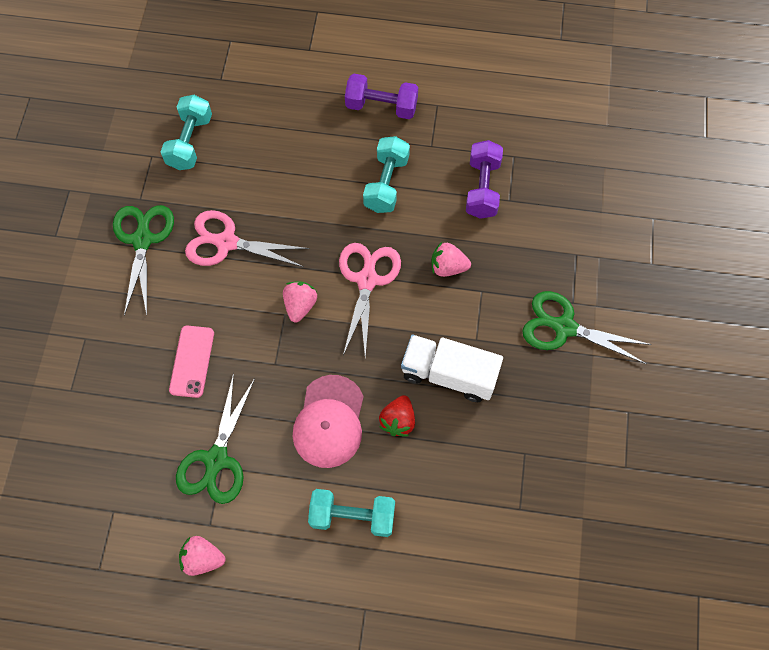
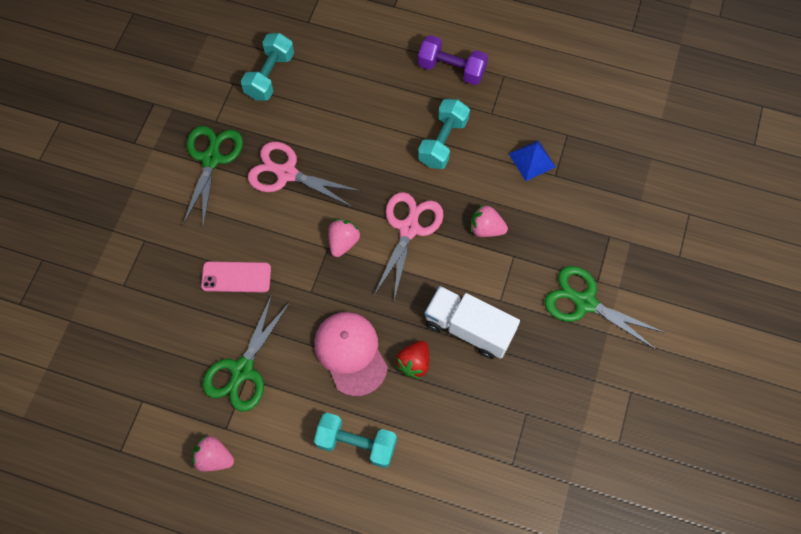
camera: 10 degrees right, 0 degrees up
(192, 361) = (236, 277): pink phone -> pink phone turned 75 degrees clockwise
(329, 421) = (350, 353): pink cap -> pink cap turned 135 degrees clockwise
(482, 188) = (532, 160): purple dumbbell -> blue pyramid

